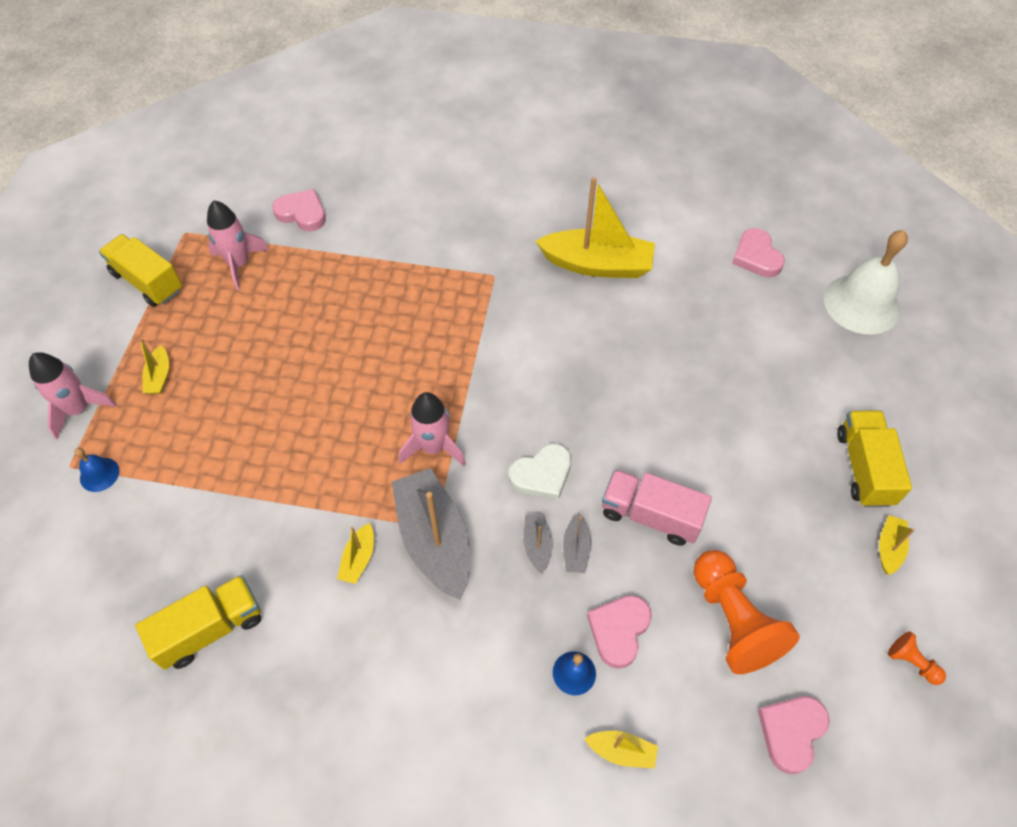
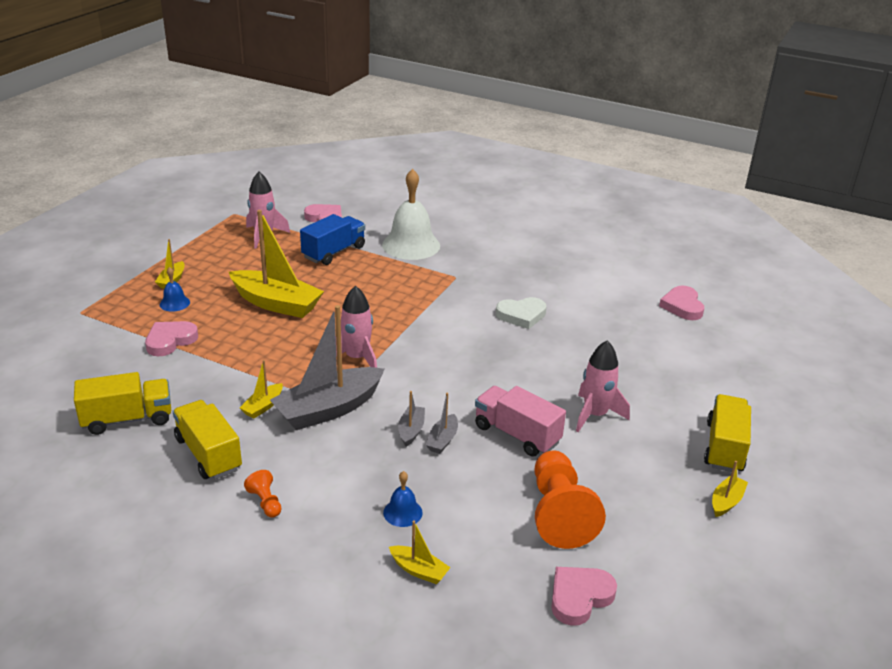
camera: 15 degrees right, 25 degrees down
(79, 409) = (105, 285): pink rocket -> pink rocket (595, 415)
(99, 474) = (98, 321): blue bell -> blue bell (174, 303)
(147, 281) = (193, 232): yellow truck -> yellow truck (208, 454)
(336, 271) = (334, 252): none -> blue truck
(434, 540) = (329, 409): grey boat -> grey boat turned 120 degrees counterclockwise
(542, 474) = (436, 391): white heart -> white heart (521, 315)
(597, 264) = (543, 286): yellow boat -> yellow boat (276, 303)
(619, 630) = (454, 496): pink heart -> pink heart (170, 341)
(861, 304) = (765, 350): white bell -> white bell (411, 245)
(911, 662) = (716, 580): orange pawn -> orange pawn (265, 502)

